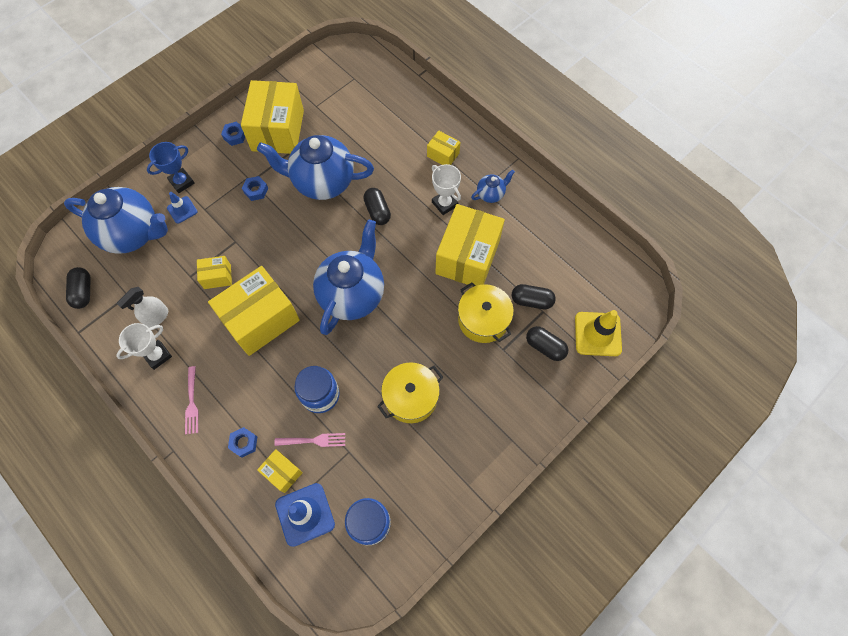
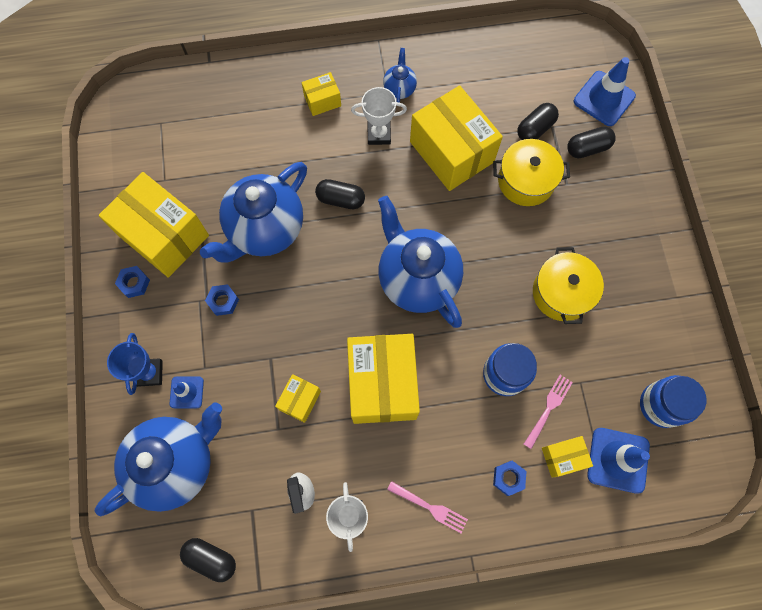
camera: 55 degrees left, 5 degrees up
(597, 334) = (604, 99): yellow traffic cone -> blue traffic cone

